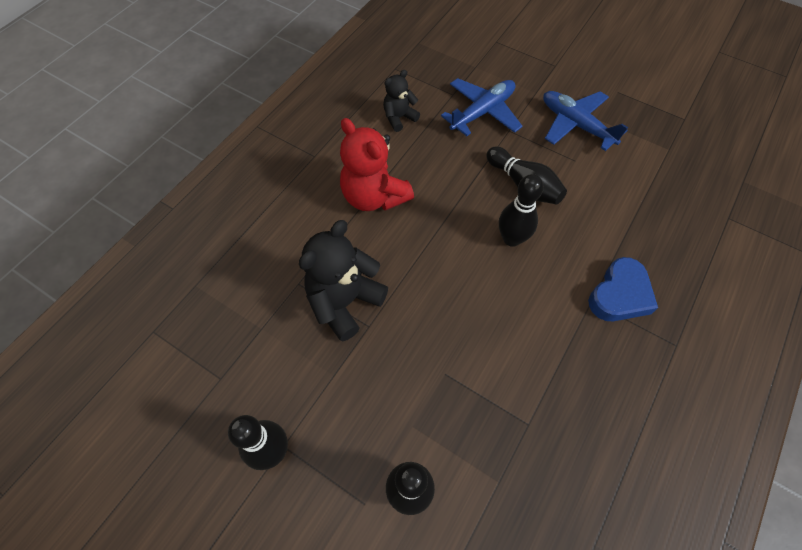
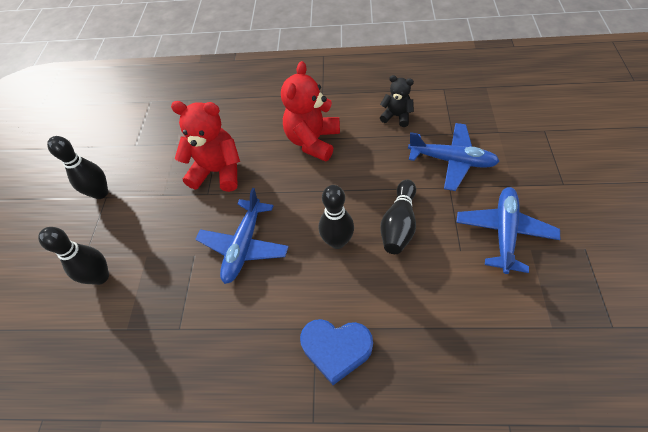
camera: 65 degrees right, 5 degrees down
(344, 302) = (218, 171): black teddy bear -> red teddy bear
(465, 319) = (244, 246): none -> blue plane

